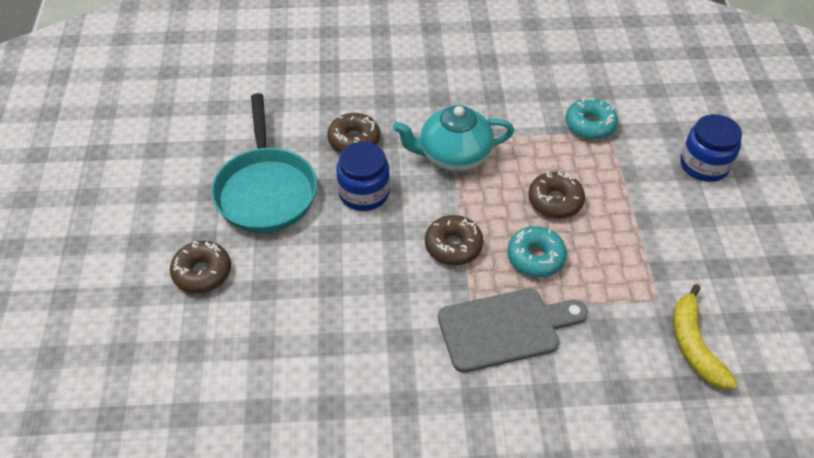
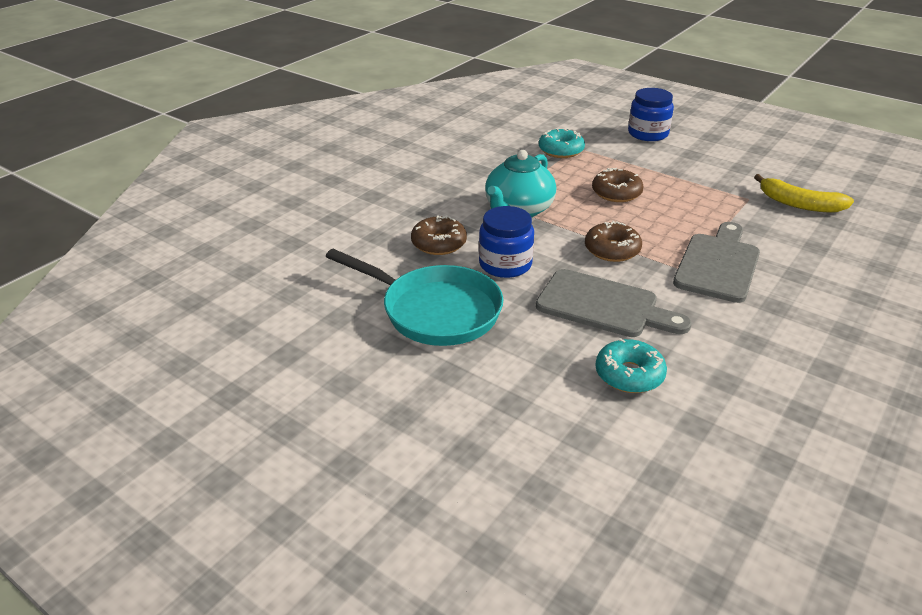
camera: 50 degrees left, 15 degrees down
(202, 272) = (491, 390): brown donut -> none
(364, 282) = (604, 306): none -> grey cutting board
(535, 257) = (662, 223): turquoise donut -> turquoise donut (629, 375)

